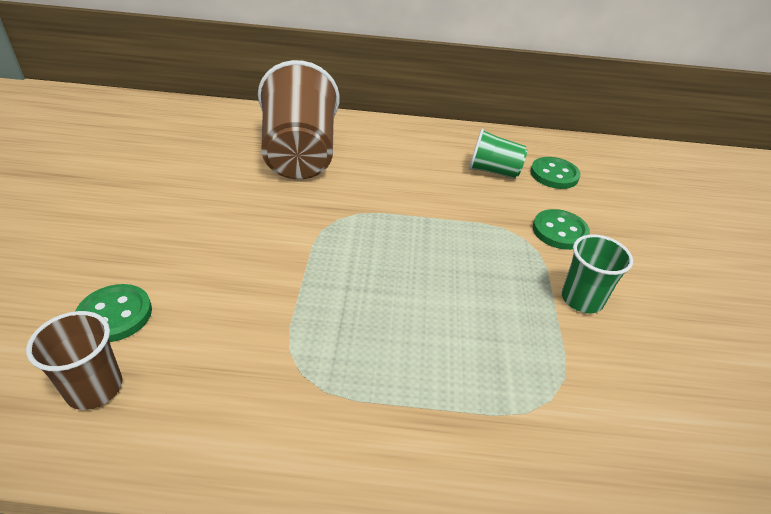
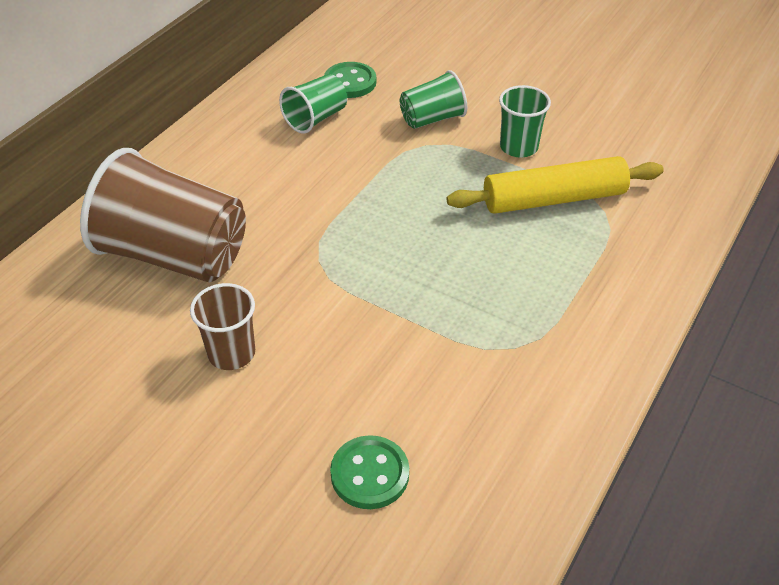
camera: 60 degrees left, 5 degrees up
(94, 388) = (464, 500): brown cup -> brown cup (231, 353)
(531, 348) = (554, 199): none -> yellow rolling pin
(559, 231) = (432, 119): green button -> green cup

